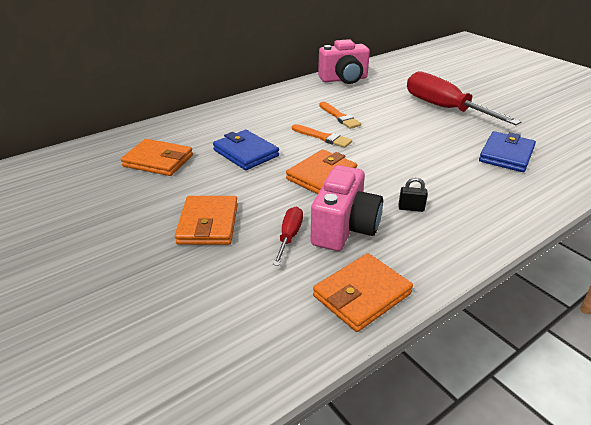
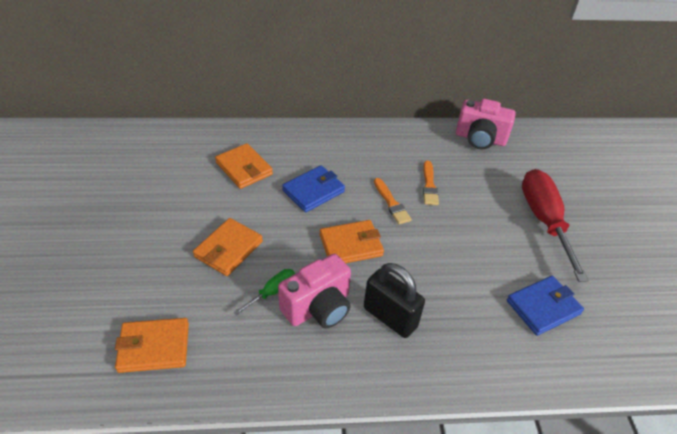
camera: 30 degrees right, 10 degrees up
(246, 153) = (313, 191): blue wallet -> blue wallet turned 60 degrees clockwise
(289, 236) = (273, 292): red screwdriver -> green screwdriver
(362, 295) = (274, 372): orange wallet -> orange wallet (154, 347)
(411, 208) = (390, 317): black padlock -> black padlock, size x2.32

